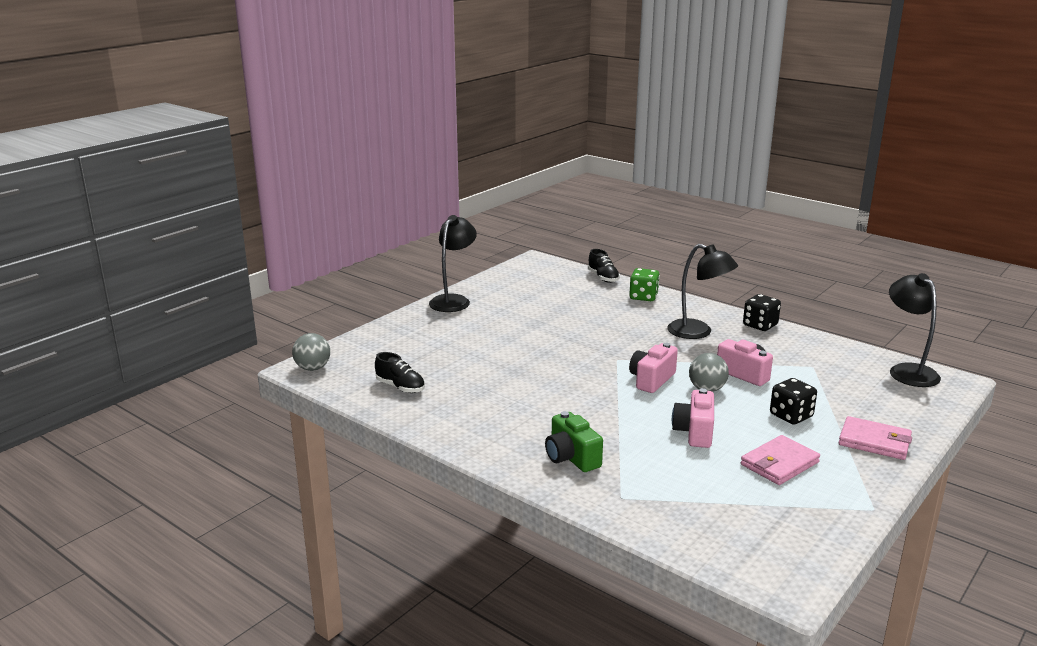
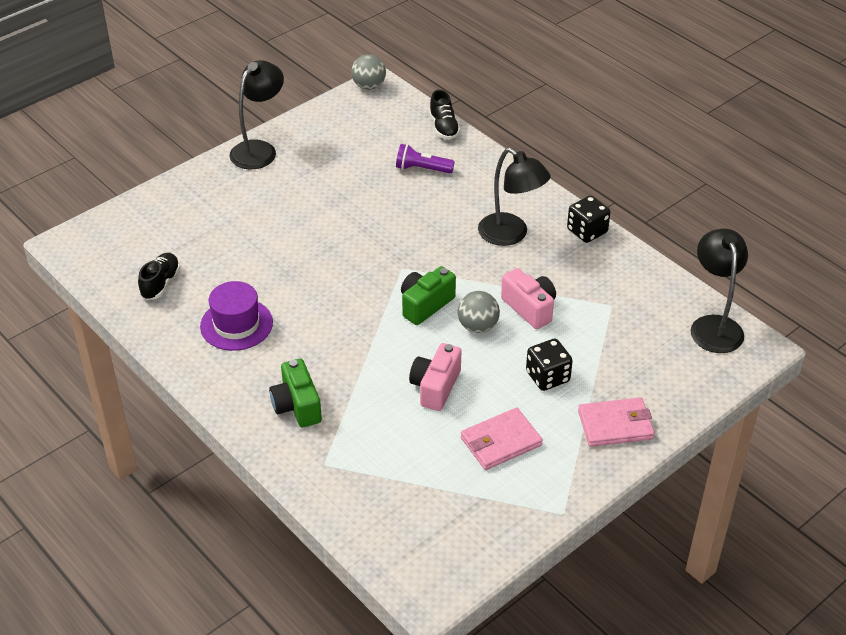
camera: 10 degrees right, 20 degrees up
(313, 368) = (80, 244): grey ball -> grey ball (369, 86)
(400, 387) = (160, 284): black shoe -> black shoe turned 120 degrees counterclockwise
(485, 407) = (236, 324): none -> purple hat
(599, 301) = (422, 169): none -> purple flashlight
(643, 297) = (476, 167): green dice -> none
(651, 380) = (425, 305): pink camera -> green camera
(874, 441) = (615, 425): pink wallet -> pink wallet turned 45 degrees counterclockwise

